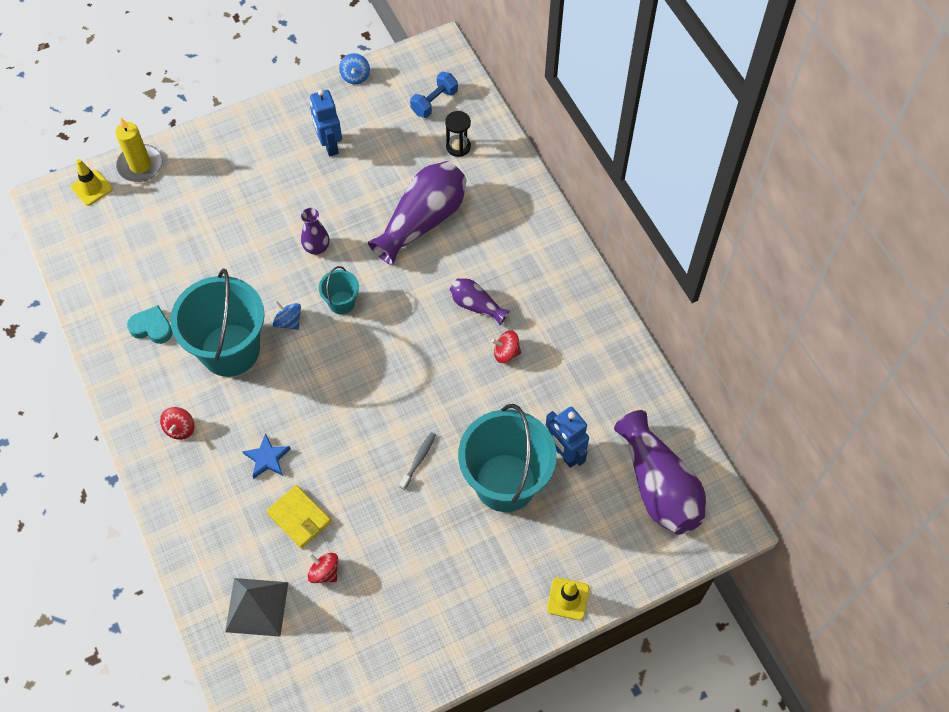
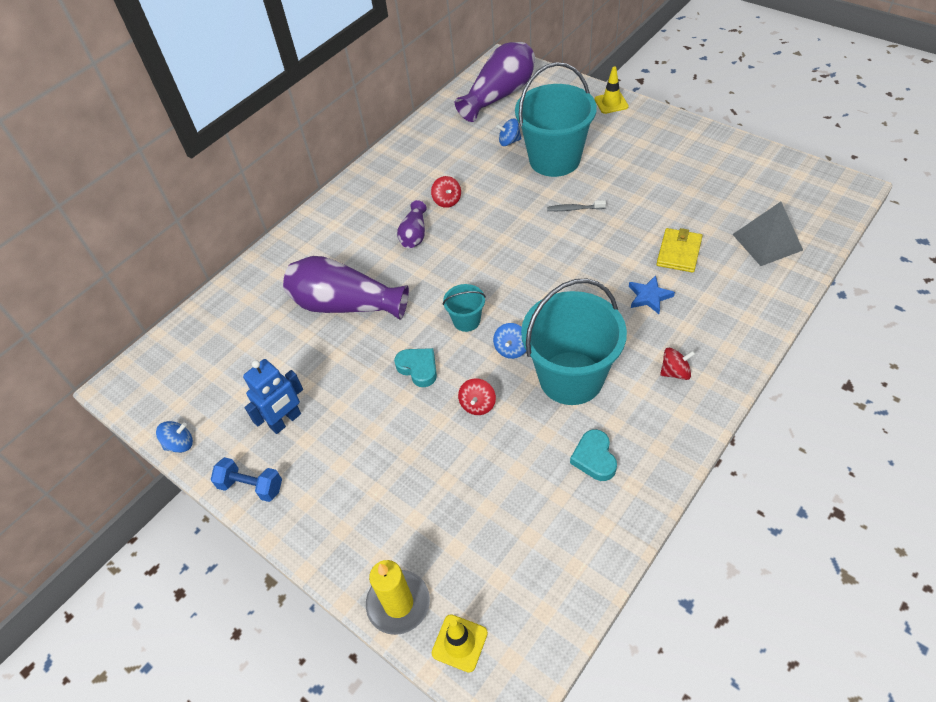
camera: 110 degrees left, 10 degrees down
(316, 248) = (418, 368): purple vase -> turquoise heart
(324, 572) = (705, 218): red spinning top -> red spinning top (478, 404)
(434, 102) = (195, 359): blue dumbbell -> blue dumbbell (251, 486)
(458, 147) = (246, 317): black hourglass -> none
(564, 454) = (509, 141): blue robot -> blue spinning top

